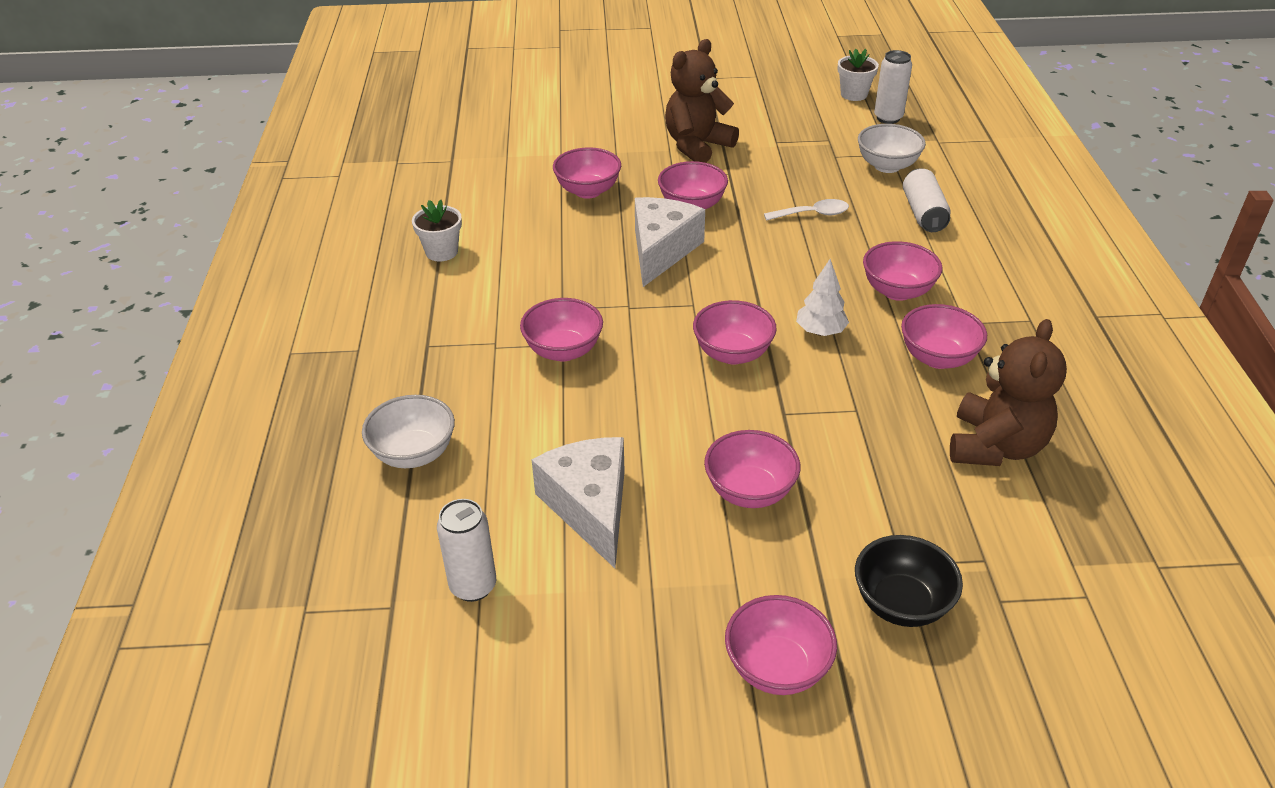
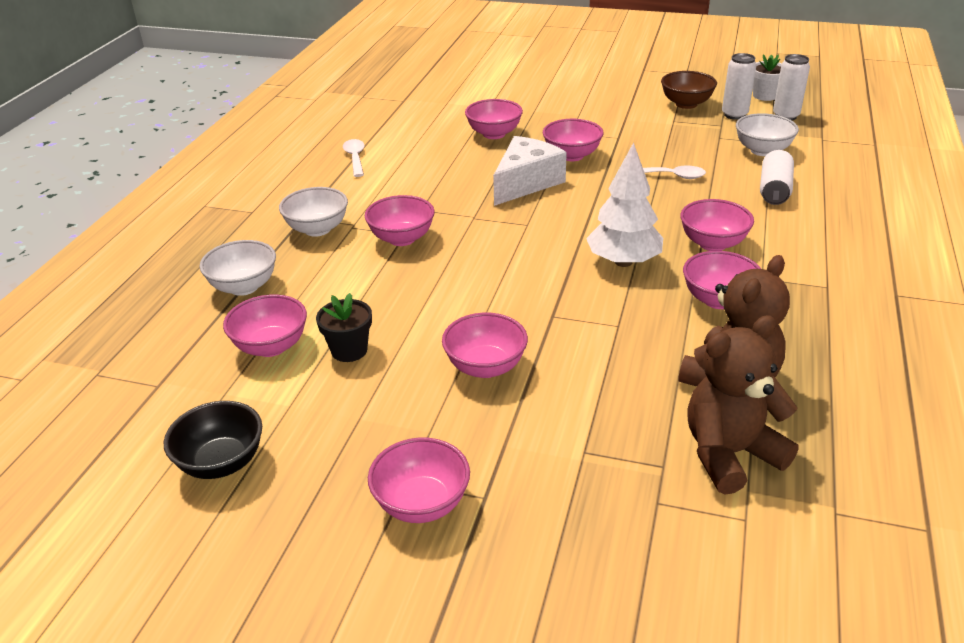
camera: 20 degrees right, 5 degrees down
(441, 252) = (355, 158): white flower pot -> white spoon
(455, 358) = (317, 229): none -> white bowl
(473, 586) = (224, 385): white can -> white can (734, 115)
(590, 507) = (349, 350): white cheese -> black flower pot
(697, 146) = (603, 115): brown teddy bear -> brown teddy bear (730, 454)
(732, 353) = (537, 264): pink bowl -> pink bowl (271, 346)
(778, 117) = (686, 104): none -> brown bowl
(820, 331) = (623, 262): white tree -> white tree, size x1.61
(901, 603) = (563, 482): black bowl -> black bowl (221, 462)

